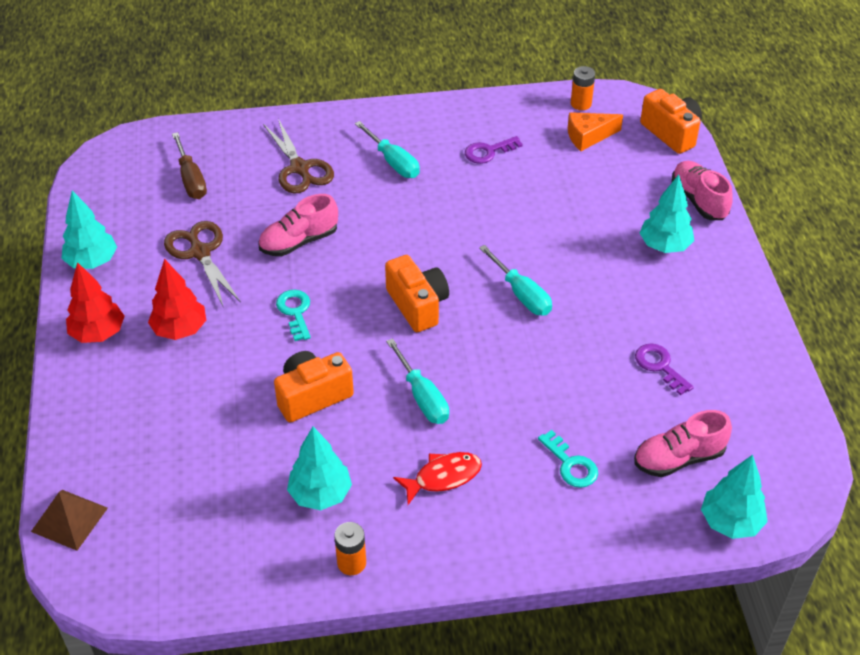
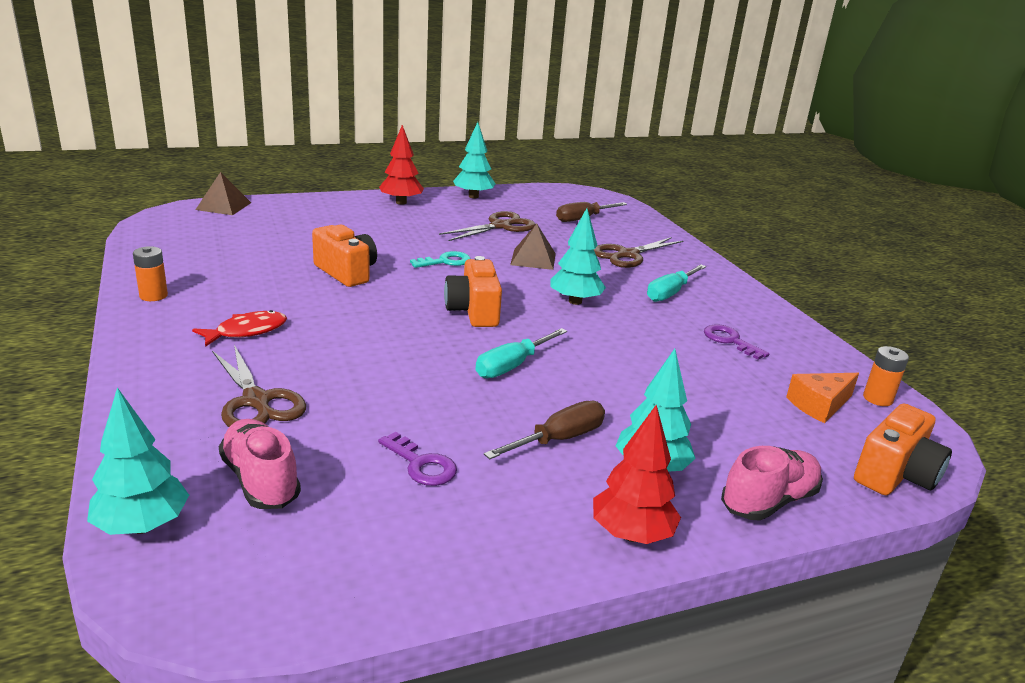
camera: 75 degrees right, 20 degrees down
(180, 330) = (412, 225): red tree -> red tree (631, 534)
(299, 241) = (533, 259): pink shoe -> brown pyramid
(320, 494) = (233, 280): turquoise tree -> turquoise tree (575, 301)
(417, 305) = (473, 311): orange camera -> orange camera turned 120 degrees clockwise
(422, 396) = (351, 318): turquoise screwdriver -> none
(443, 477) = (246, 331): red fish -> red fish turned 90 degrees counterclockwise
(571, 464) = (257, 401): turquoise key -> brown scissors
(588, 136) = (819, 405): orange cheese -> orange cheese turned 90 degrees counterclockwise
(630, 286) = (558, 440): none -> brown screwdriver
(660, 366) = (421, 464): purple key -> purple key turned 90 degrees clockwise

